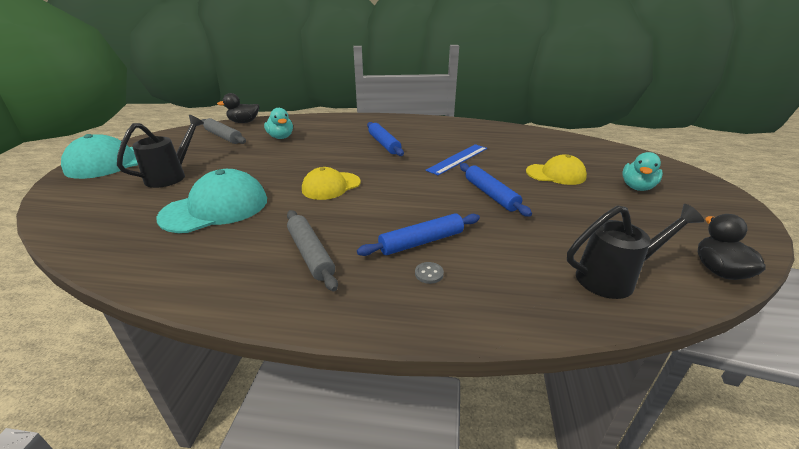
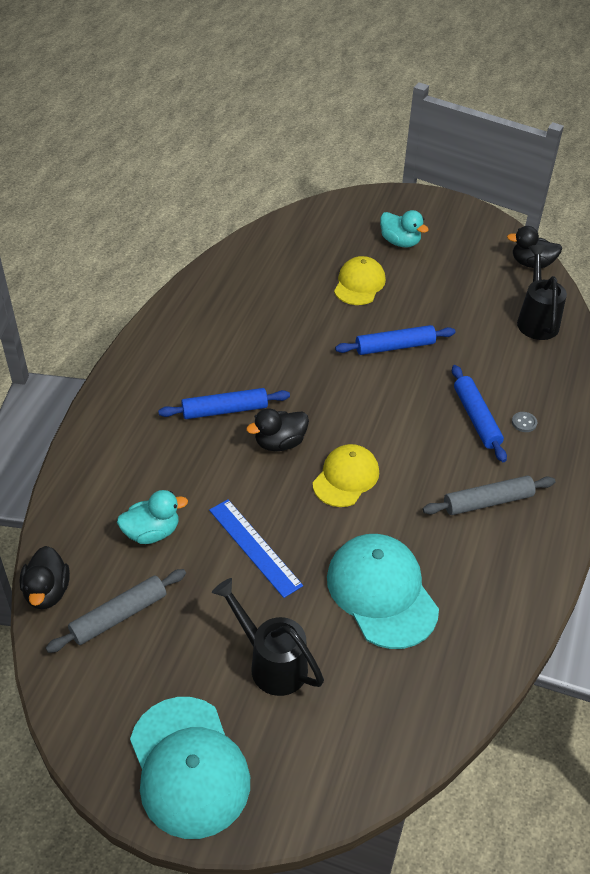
camera: 80 degrees left, 15 degrees up
(331, 186) = (346, 478): yellow cap -> yellow cap turned 120 degrees counterclockwise
(360, 161) = (280, 443): none -> black duck
(457, 159) = (298, 349): blue ruler -> blue ruler (254, 547)

